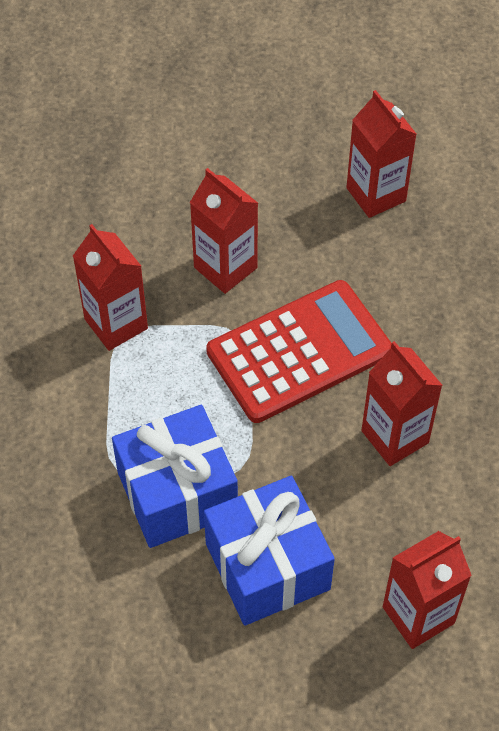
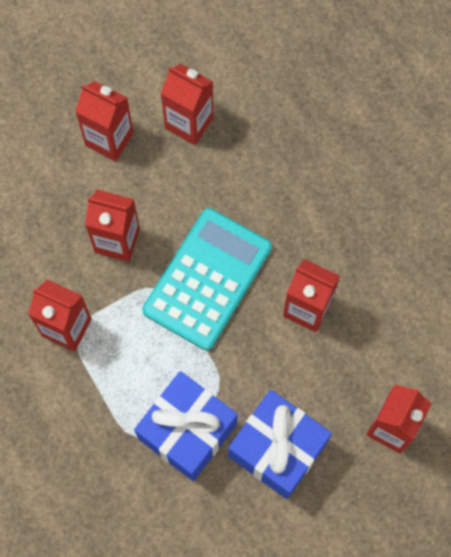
camera: 30 degrees left, 15 degrees up
(280, 171) = (109, 139): none -> red carton
(299, 352) = (207, 279): red calculator -> turquoise calculator

